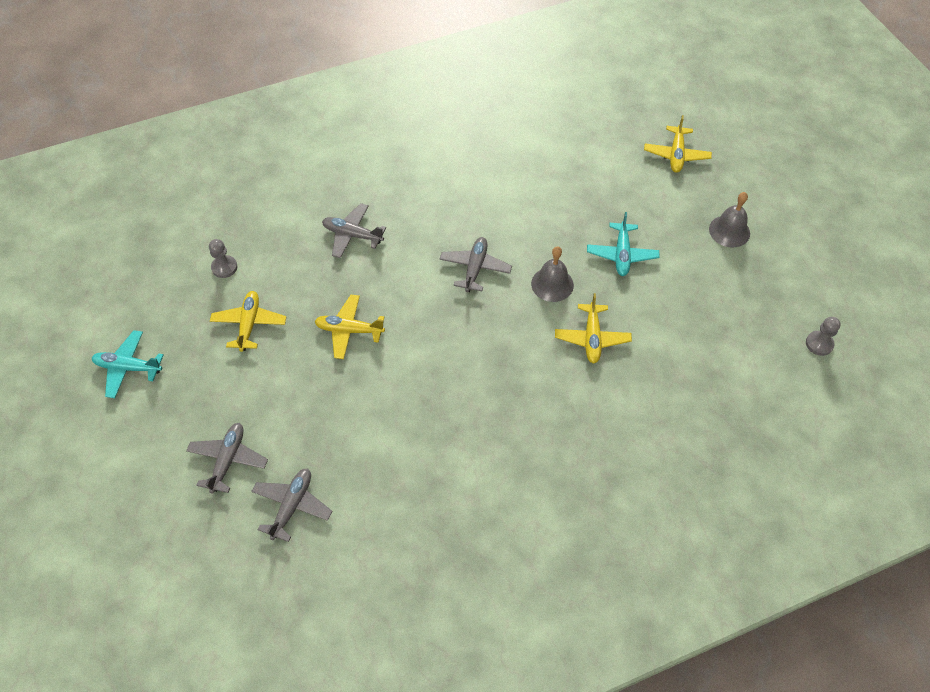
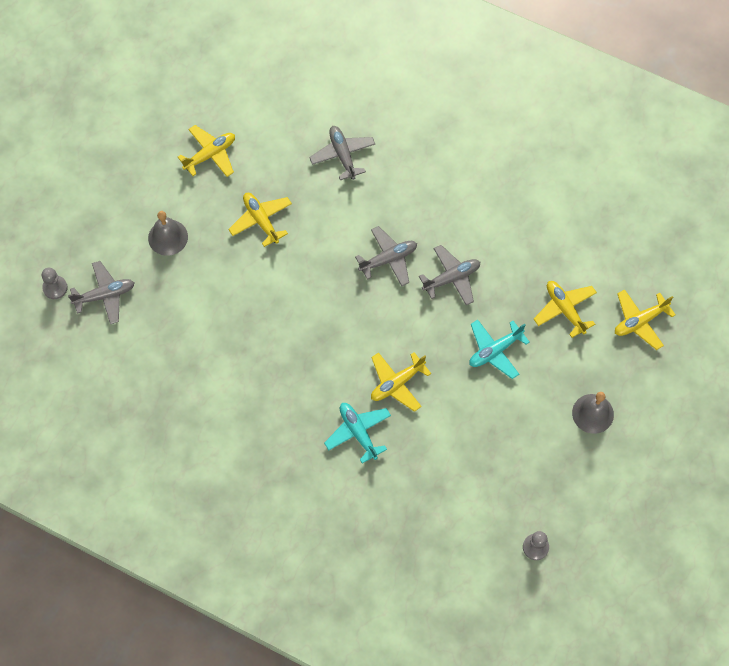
camera: 50 degrees right, 10 degrees up
(128, 367) = (115, 113): turquoise plane -> turquoise plane (358, 432)
(224, 267) = (240, 98): grey pawn -> grey pawn (55, 288)
(228, 460) = (103, 231): grey plane -> grey plane (452, 278)
(552, 284) = (422, 322): grey bell -> grey bell (168, 237)
(626, 190) = (565, 309): none -> yellow plane

